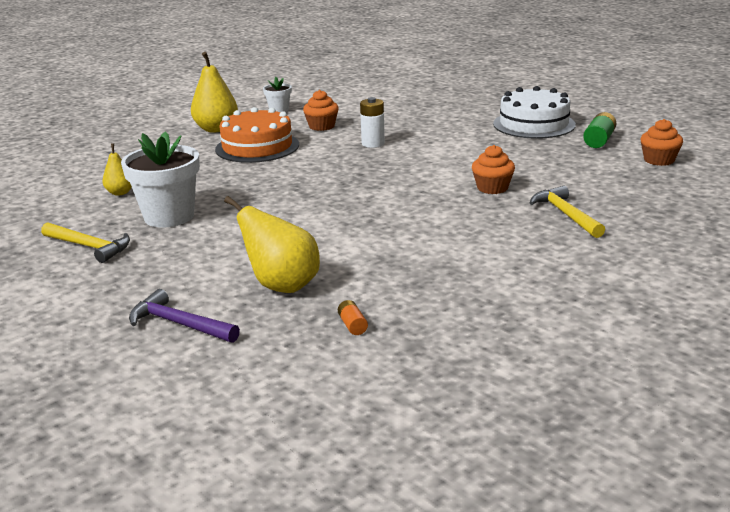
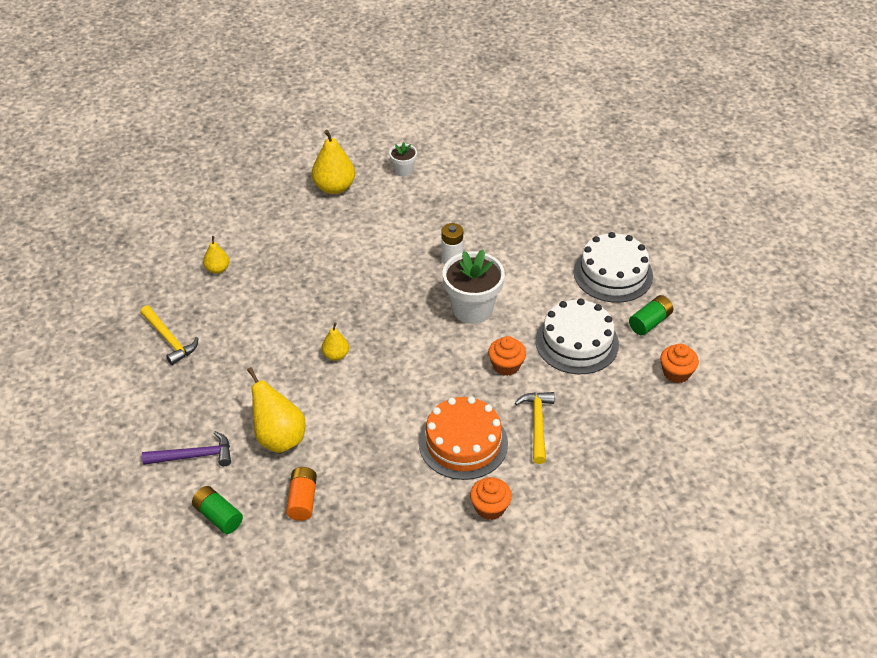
camera: 20 degrees right, 20 degrees up
(169, 216) = (240, 318): white flower pot -> white flower pot (472, 309)
(179, 324) = (194, 456): purple hammer -> purple hammer turned 120 degrees clockwise
(249, 366) = (218, 516): none -> green battery
(257, 147) = (354, 231): orange cake -> orange cake (463, 443)
(302, 218) = (336, 355): none -> yellow pear
(321, 126) = (425, 213): orange cupcake -> orange cupcake (490, 508)
(352, 325) = (302, 500): orange battery -> orange battery, size x1.76
(546, 163) = (577, 342): none -> white cake

